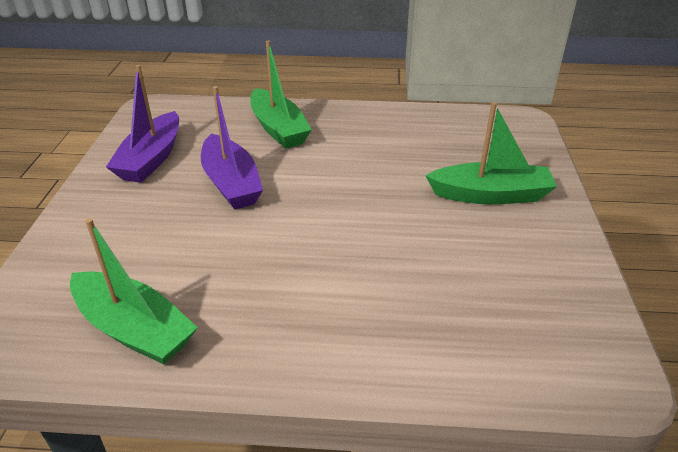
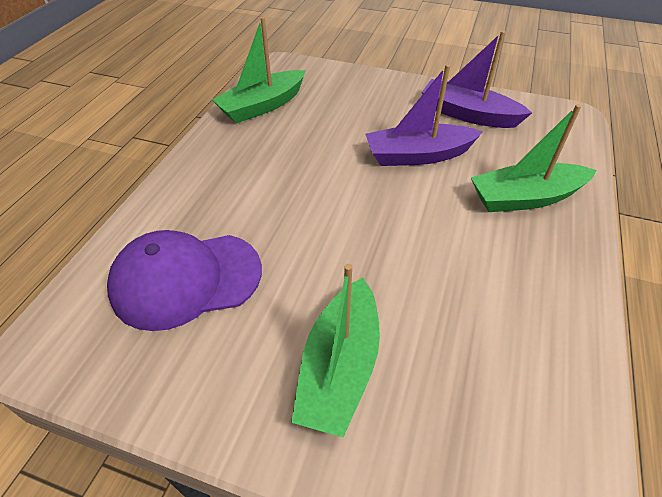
camera: 105 degrees right, 10 degrees up
(472, 300) = (186, 279): none -> purple cap

